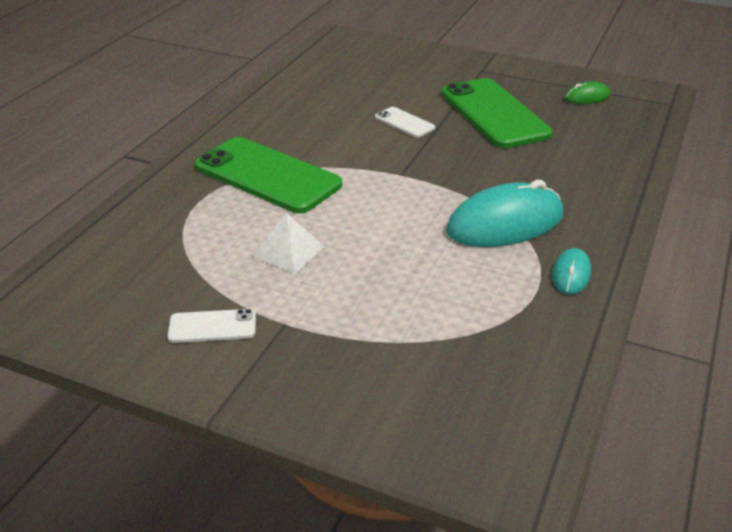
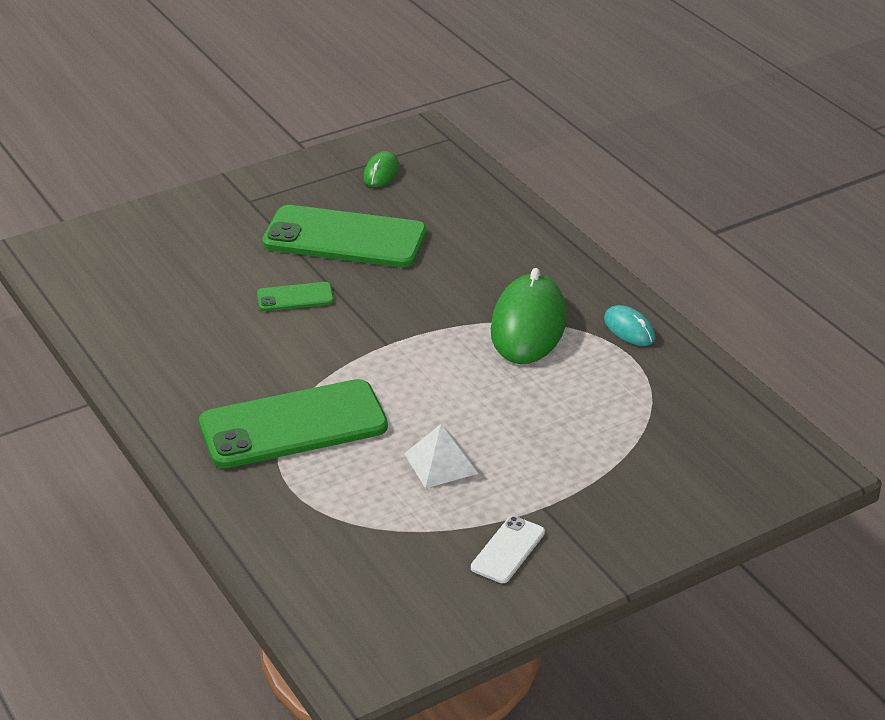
camera: 55 degrees left, 0 degrees up
(404, 123) = (295, 297): white phone -> green phone
(505, 223) = (528, 325): turquoise mouse -> green mouse

